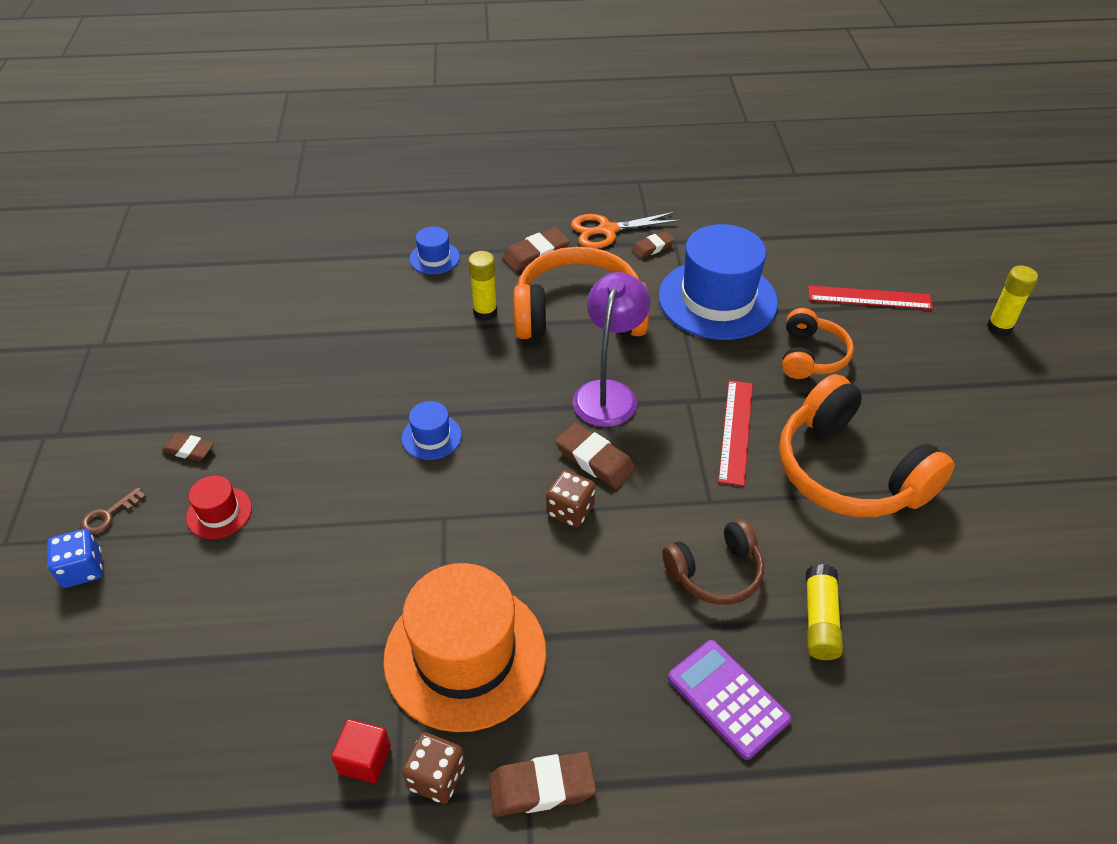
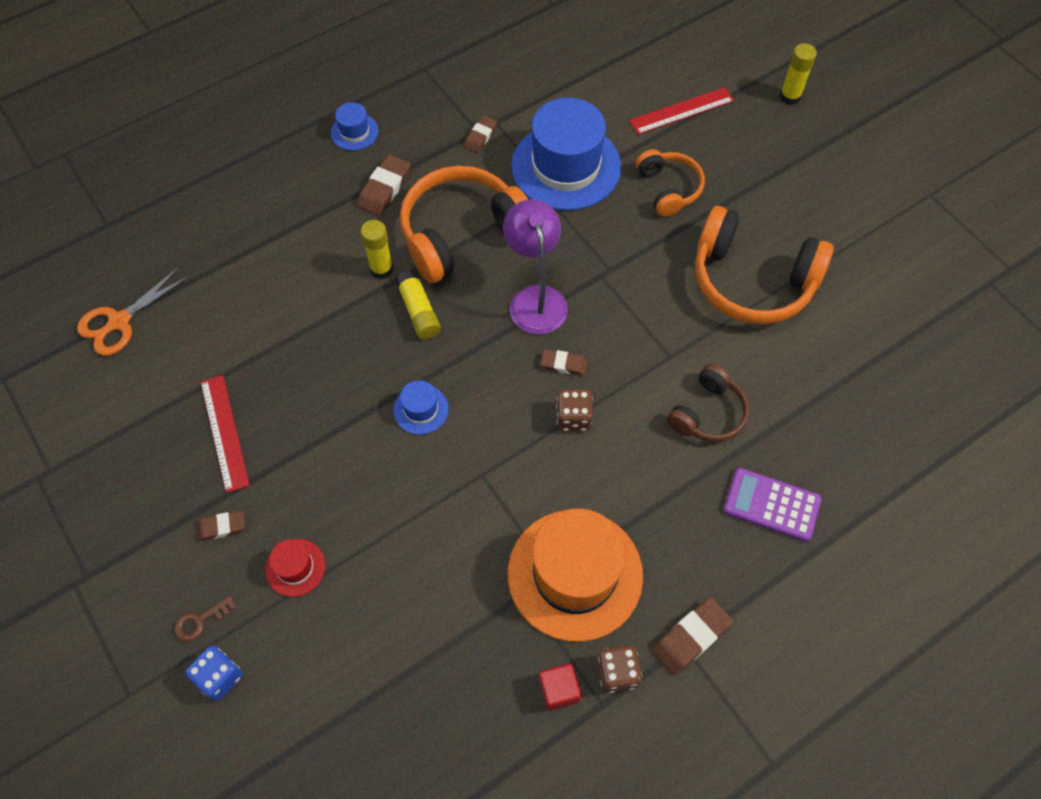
camera: 30 degrees left, 15 degrees up
(108, 515) = (200, 621): brown key -> brown key turned 45 degrees clockwise
(434, 258) = (296, 233): blue hat -> blue hat (354, 132)
(595, 459) = (563, 364): brown eraser -> brown eraser, size x0.64
(607, 230) = (430, 135): orange scissors -> orange scissors (119, 321)
(736, 431) = (653, 285): red ruler -> red ruler (225, 432)
(820, 620) = (797, 412): yellow glue stick -> yellow glue stick (419, 311)

